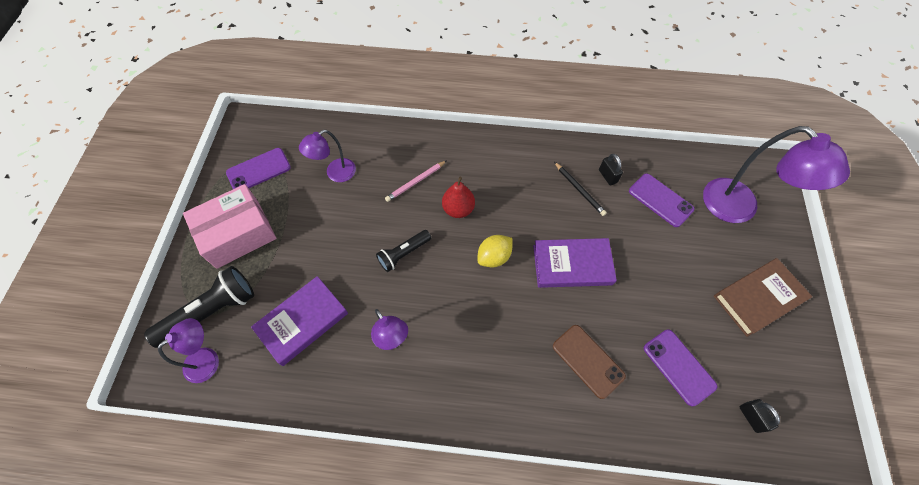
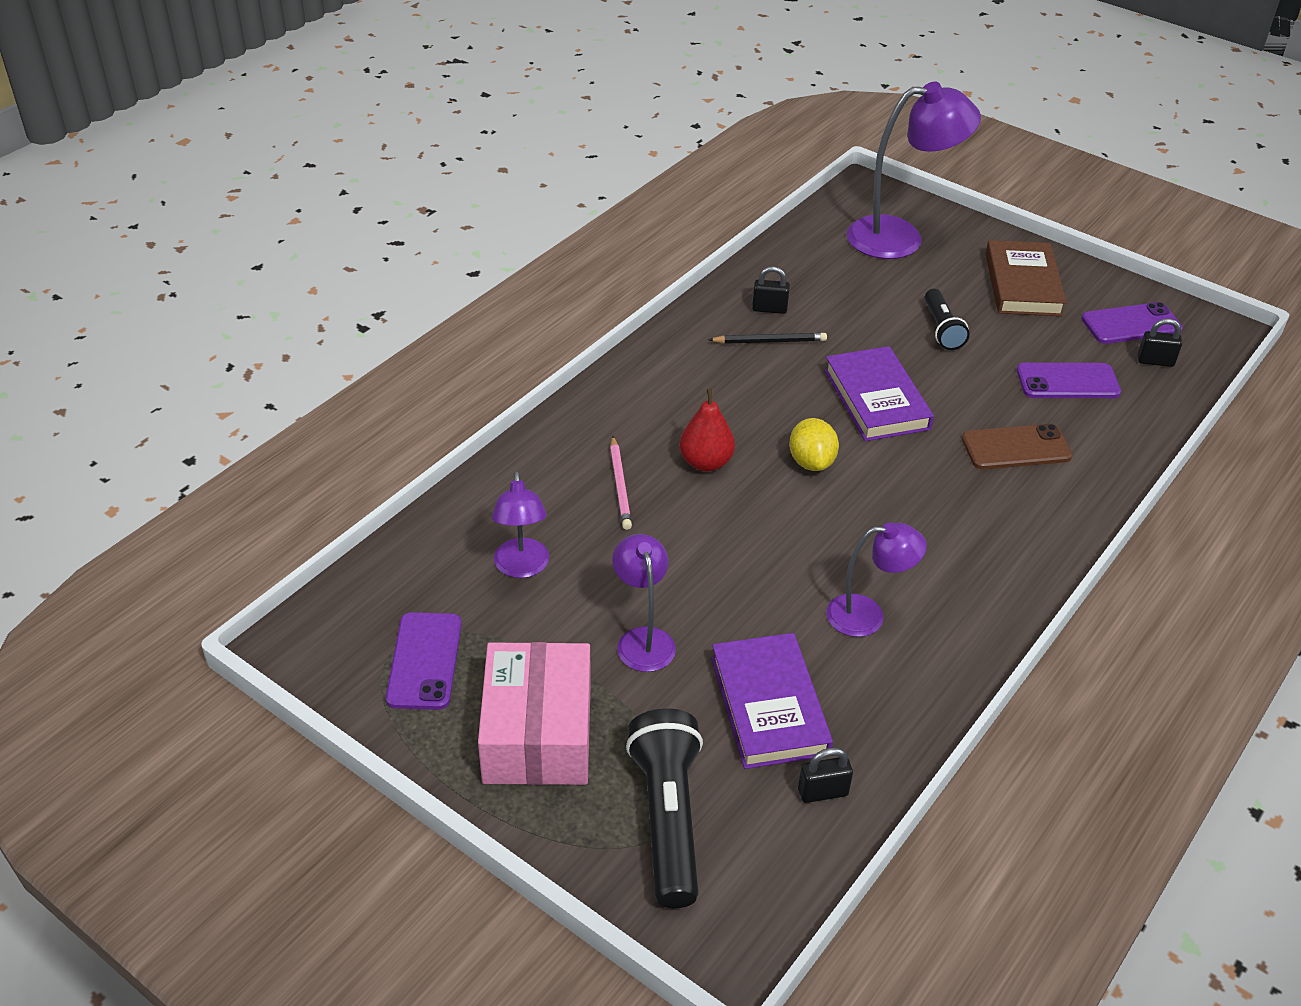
camera: 60 degrees left, 20 degrees down
(208, 359) = (755, 849): purple lamp -> purple lamp (643, 639)
(257, 374) = (822, 792): none -> black padlock
(404, 254) = (736, 548): black flashlight -> black flashlight (942, 329)
(572, 265) = (876, 399): purple book -> purple book turned 45 degrees counterclockwise
(660, 200) = (840, 286): purple phone -> purple phone (1131, 324)

